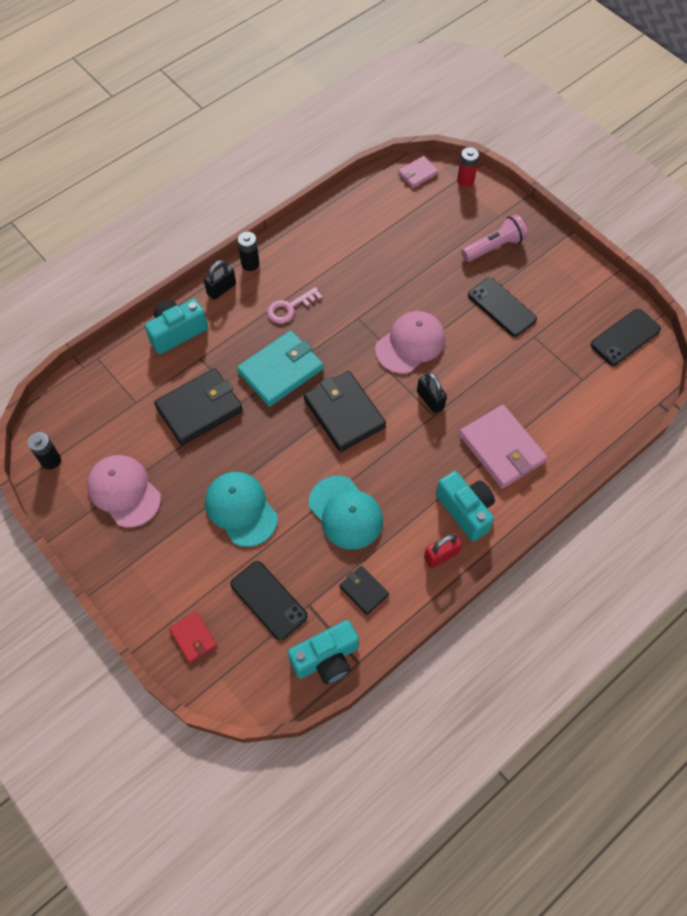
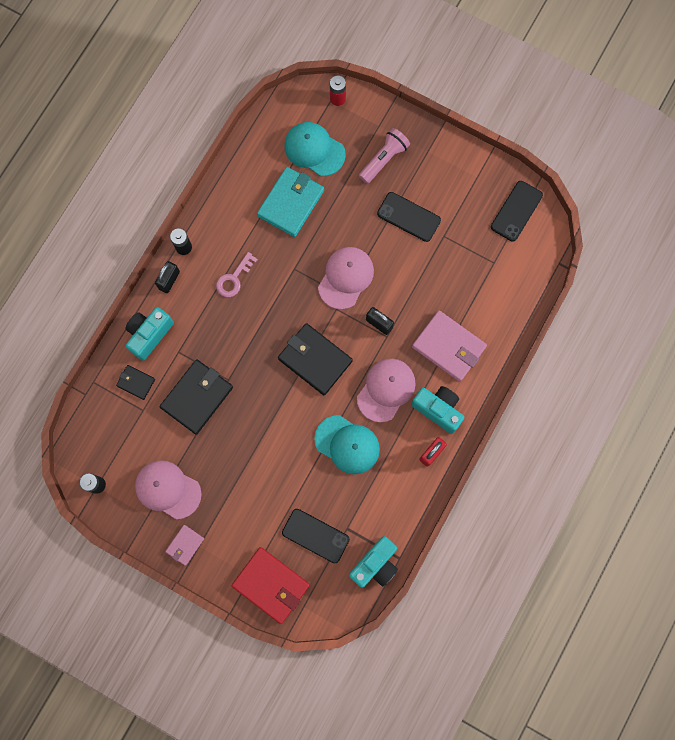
camera: 20 degrees left, 15 degrees up
(193, 638) = (271, 585): red wallet -> red wallet, size x1.92
(241, 509) = (265, 471): turquoise cap -> turquoise cap (314, 150)
(281, 370) = (249, 339): turquoise wallet -> turquoise wallet (291, 203)
(363, 591) = (383, 502): black wallet -> black wallet (136, 382)
(412, 470) = (386, 390): none -> pink cap
(417, 174) = (294, 105): pink wallet -> pink wallet (185, 545)

